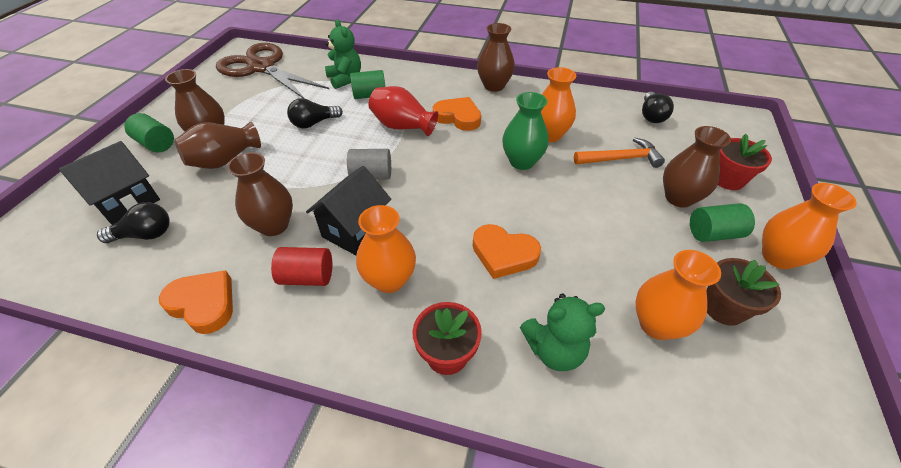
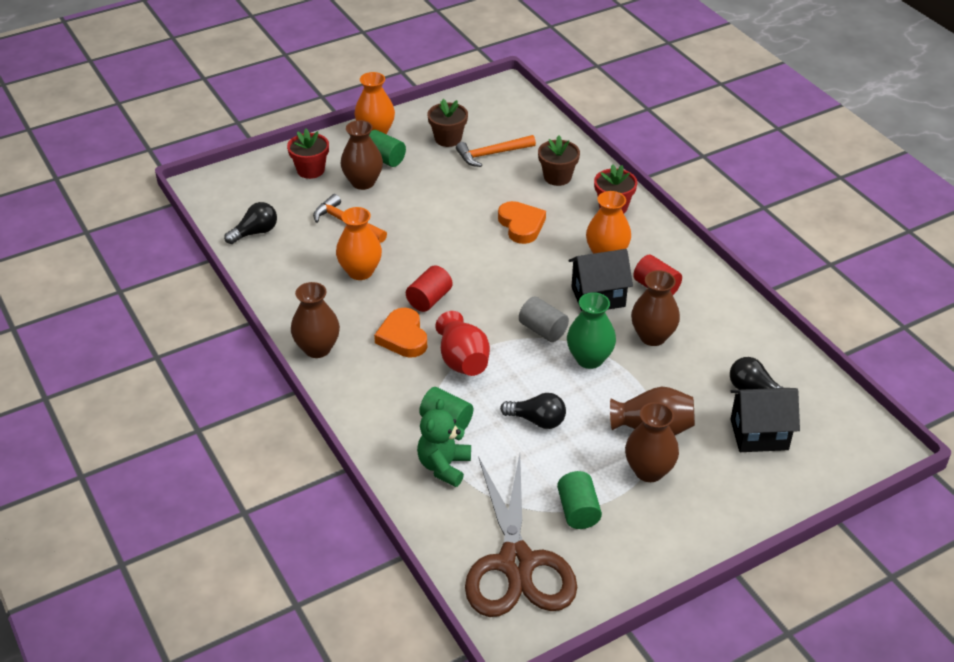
camera: 135 degrees left, 5 degrees down
(156, 144) = (708, 498): green cylinder -> green cylinder (578, 511)
(203, 304) = (733, 311): orange heart -> none
(478, 146) = (429, 299): none -> red cylinder
(522, 161) = (417, 267): green vase -> green vase (589, 359)
(554, 350) = (557, 177): green teddy bear -> brown flower pot
(656, 324) = (492, 154): orange vase -> orange hammer

